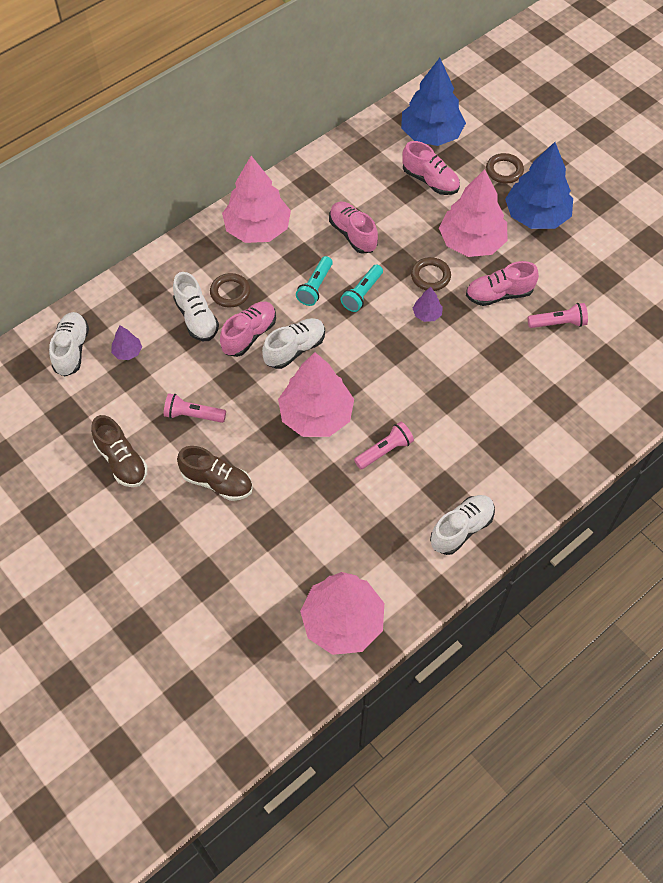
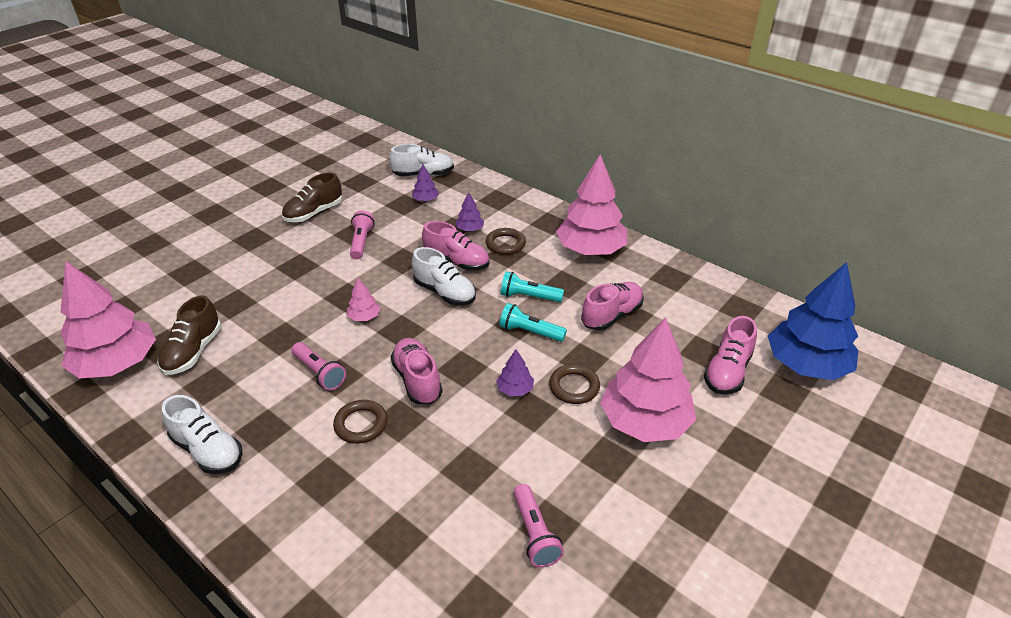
camera: 80 degrees right, 20 degrees down
(196, 318) = (470, 229): white shoe -> purple tree
(217, 482) = (289, 265): brown shoe -> brown shoe (193, 352)
(316, 415) = (364, 317): pink tree -> pink tree, size x0.42
(499, 294) = (566, 458): pink shoe -> pink shoe (417, 380)
(504, 170) = (790, 446): brown ring -> brown ring (361, 424)
(536, 216) = (725, 491): blue tree -> none

